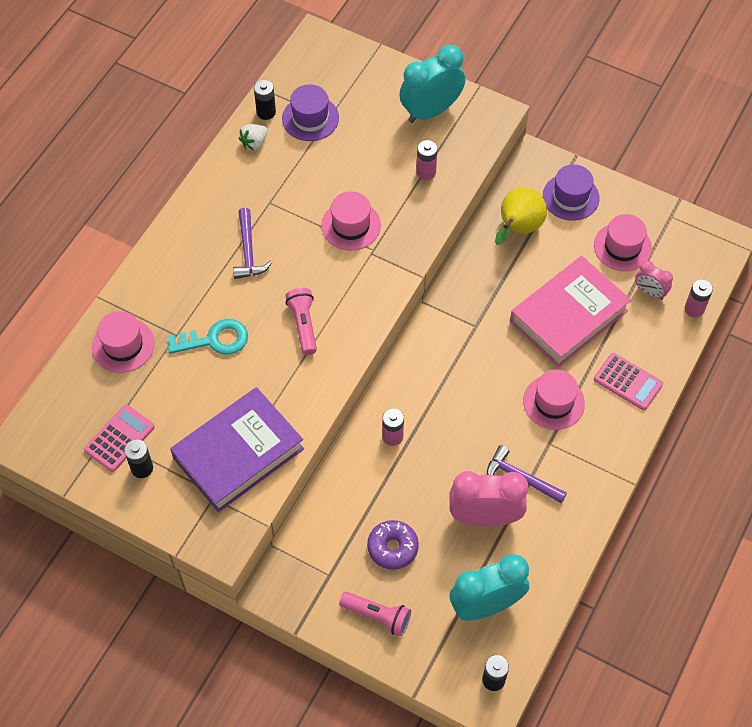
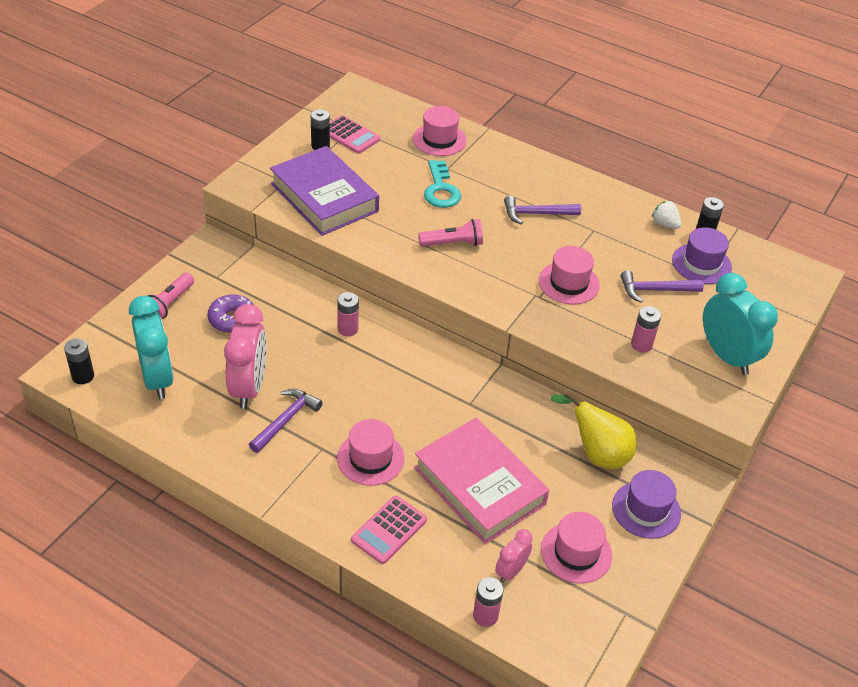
camera: 90 degrees right, 15 degrees down
(352, 157) = (655, 290): none -> purple hammer

